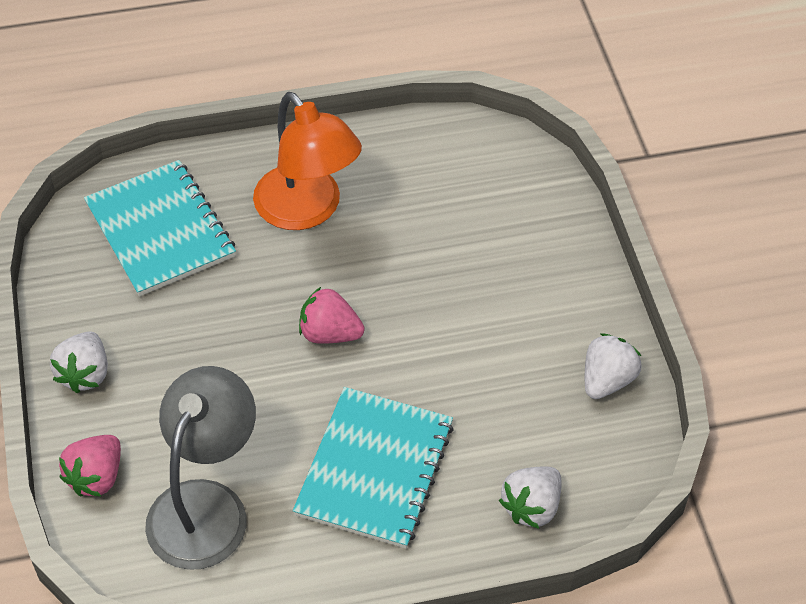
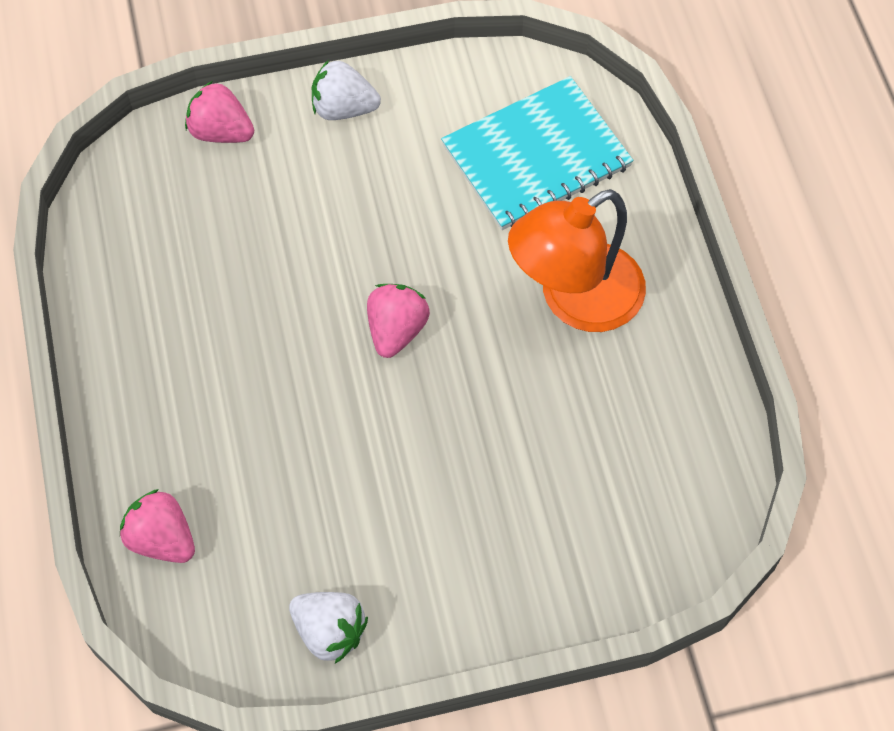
camera: 90 degrees right, 10 degrees up
(206, 505) = (183, 227): grey lamp -> none
(375, 469) = (218, 380): turquoise notebook -> none
(531, 507) = (162, 539): white strawberry -> pink strawberry

